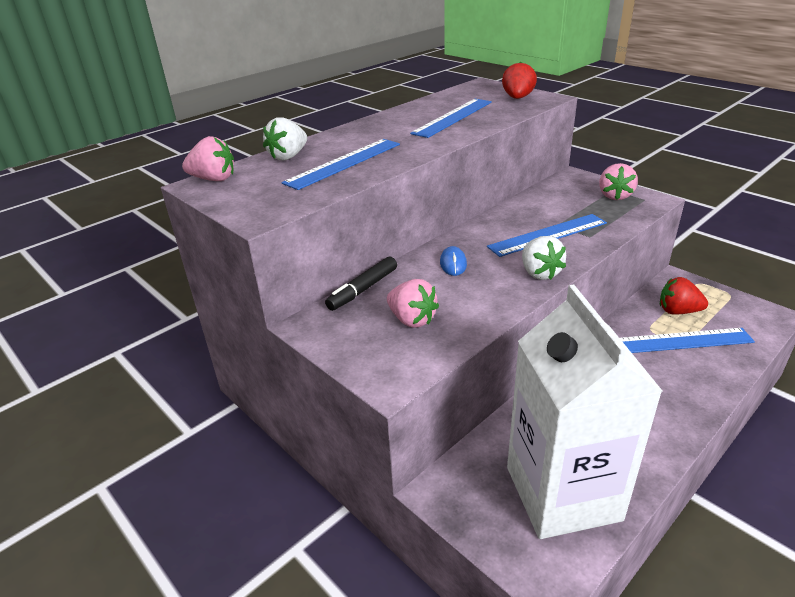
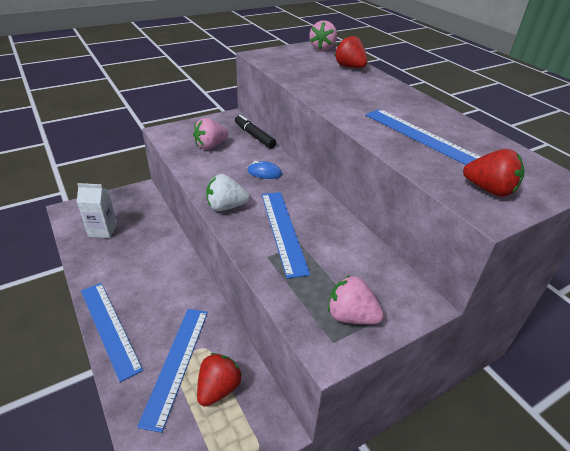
camera: 100 degrees right, 5 degrees up
(288, 156) = (350, 67): white strawberry -> red strawberry
(344, 163) = (326, 81): blue ruler -> blue ruler (109, 328)
(562, 493) = (103, 230): white carton -> white carton, size x0.43

